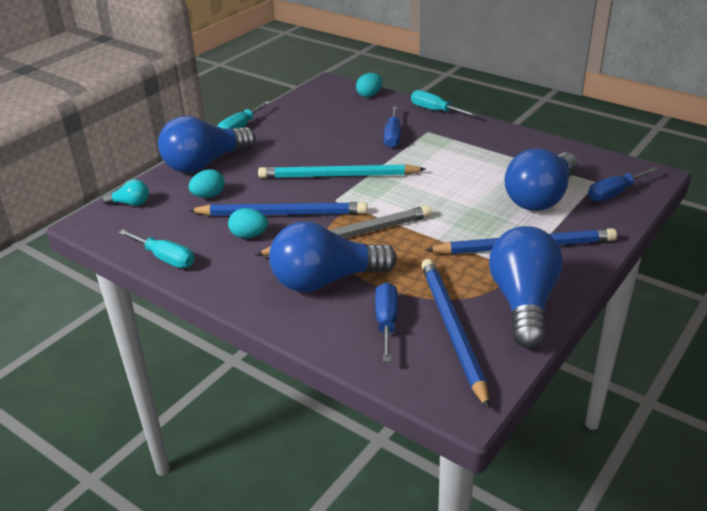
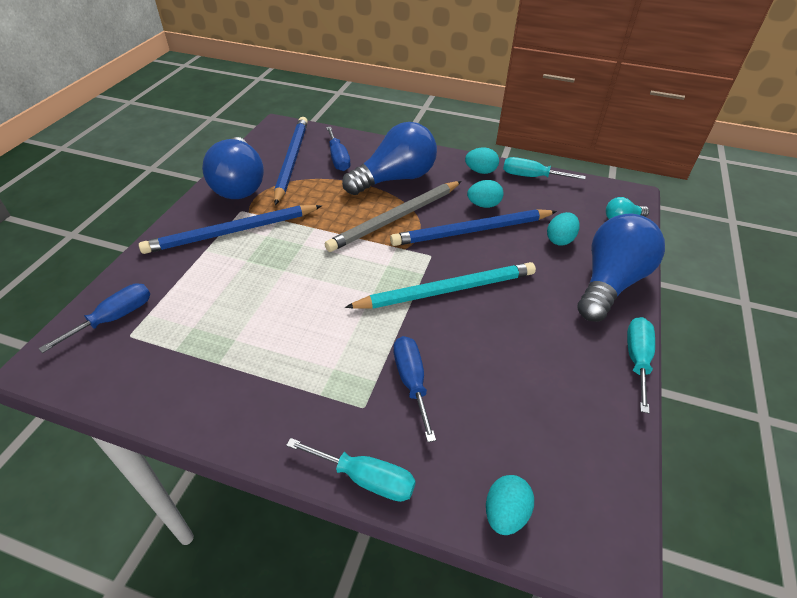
camera: 160 degrees right, 10 degrees up
(216, 274) = (480, 171): none -> turquoise egg
(452, 330) = (291, 160): blue pencil -> blue pencil turned 150 degrees counterclockwise
(540, 198) = (206, 296): blue light bulb -> none

